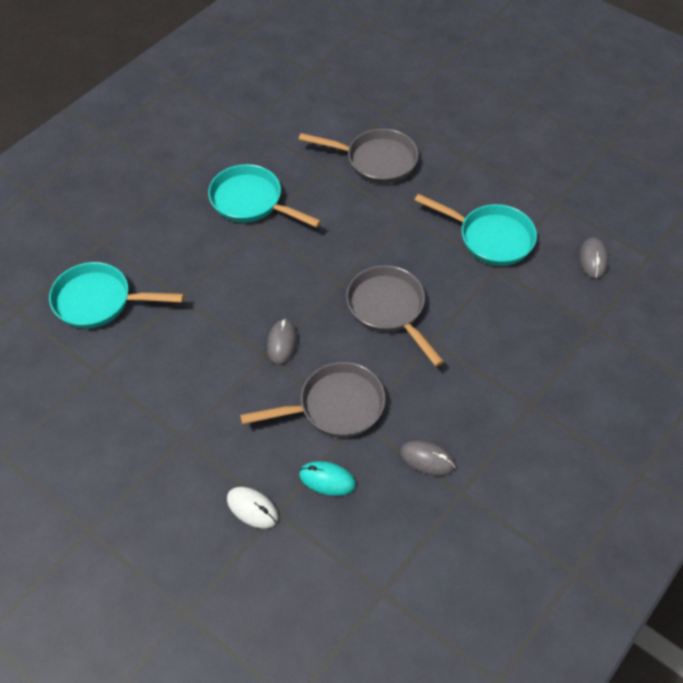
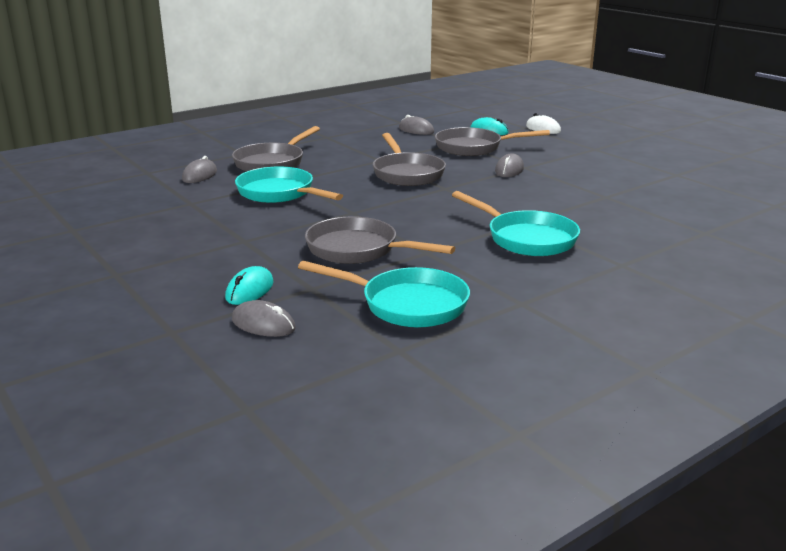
camera: 165 degrees left, 30 degrees down
(99, 301) = (690, 201): turquoise pan -> turquoise pan (407, 304)
(396, 76) = (263, 324): none -> grey mouse
(424, 103) = (250, 290): none -> turquoise mouse
(543, 307) = (272, 163): none -> grey pan

